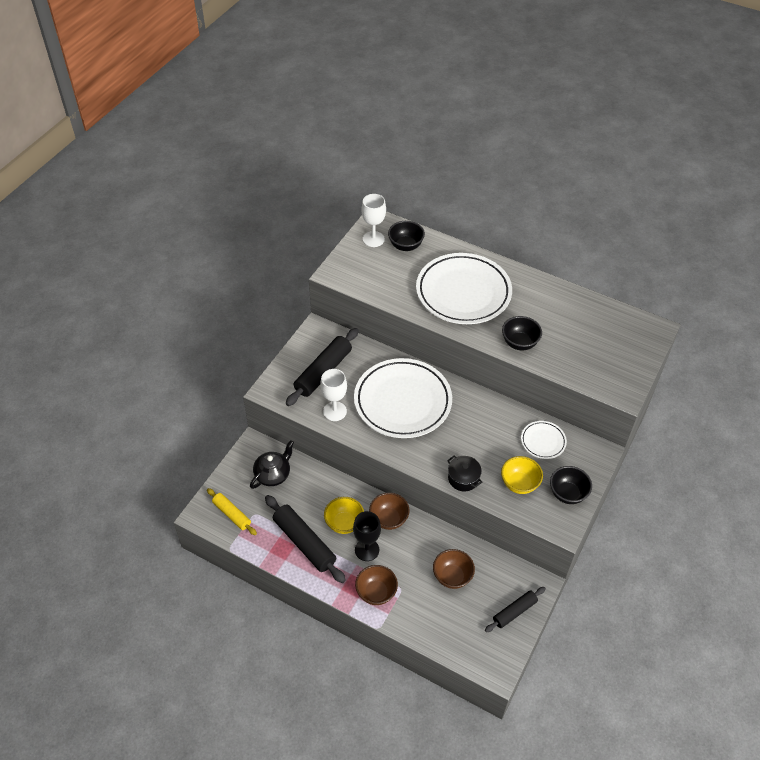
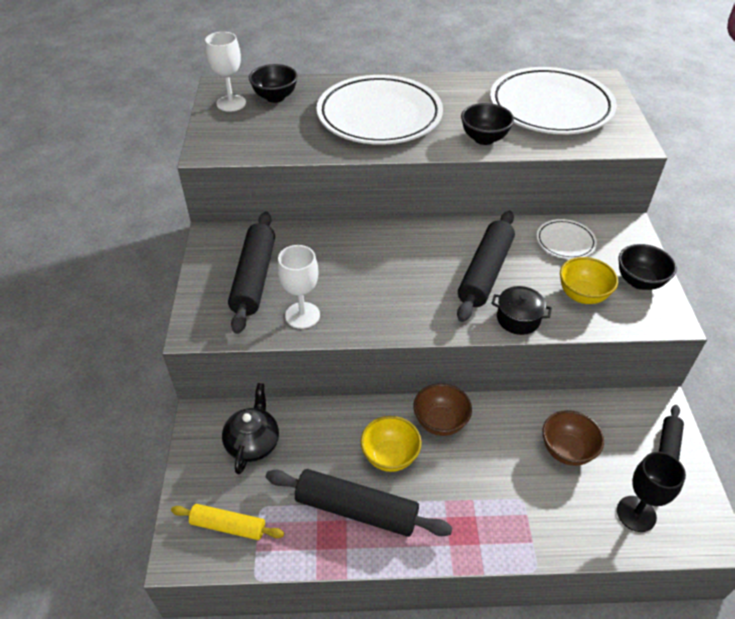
camera: 30 degrees left, 5 degrees down
(367, 550) = (443, 474): black goblet -> black goblet (636, 514)
(376, 593) = (496, 523): brown bowl -> none
(402, 401) = (378, 269): white plate -> white plate (550, 107)
(469, 437) = (485, 272): none -> black rolling pin

